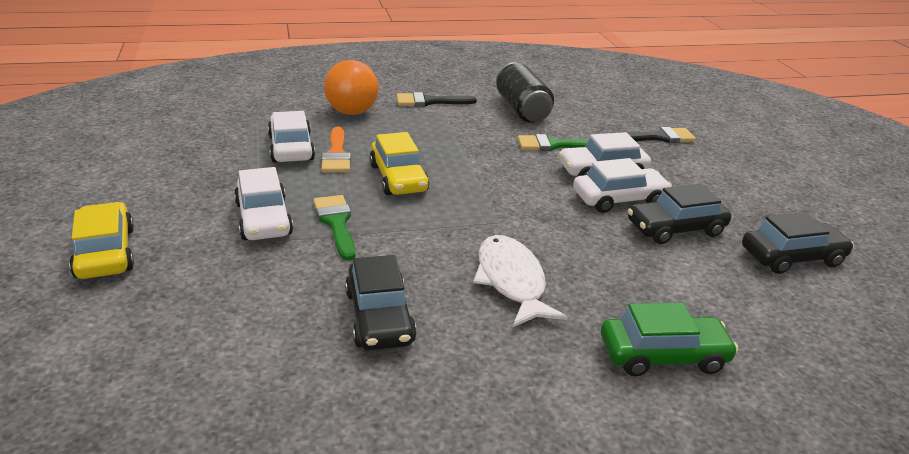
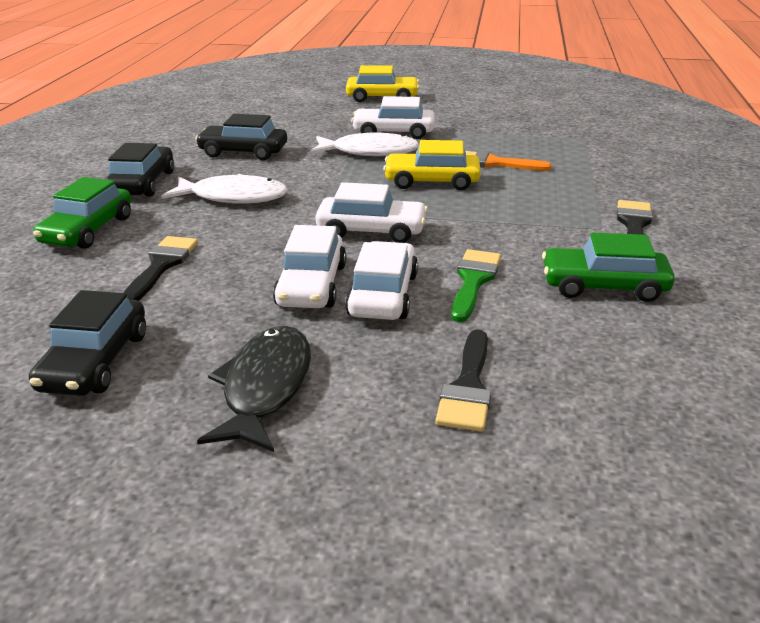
camera: 115 degrees right, 0 degrees up
(291, 148) = (514, 148): white car -> white car (371, 230)
(336, 223) = (370, 152): green brush -> white fish
(352, 112) = (599, 179): orange ball -> none
(521, 109) = (603, 286): black can -> green car
(667, 276) = (162, 265): none -> black brush
(675, 228) = (225, 300): black car -> black car (142, 183)
(730, 190) = (265, 387): none -> black fish

